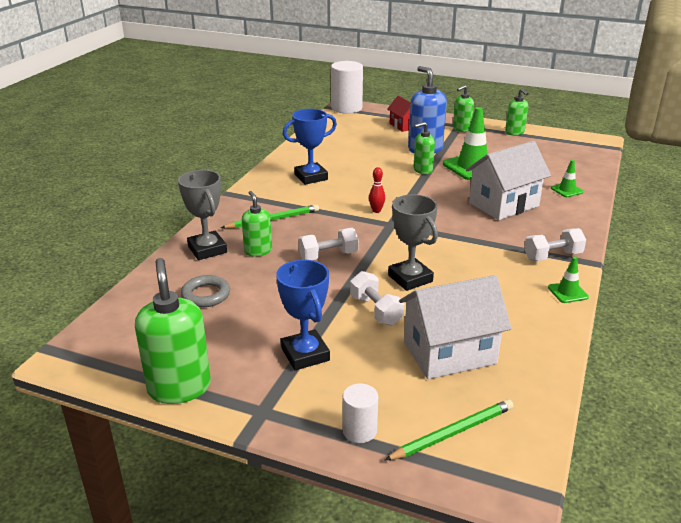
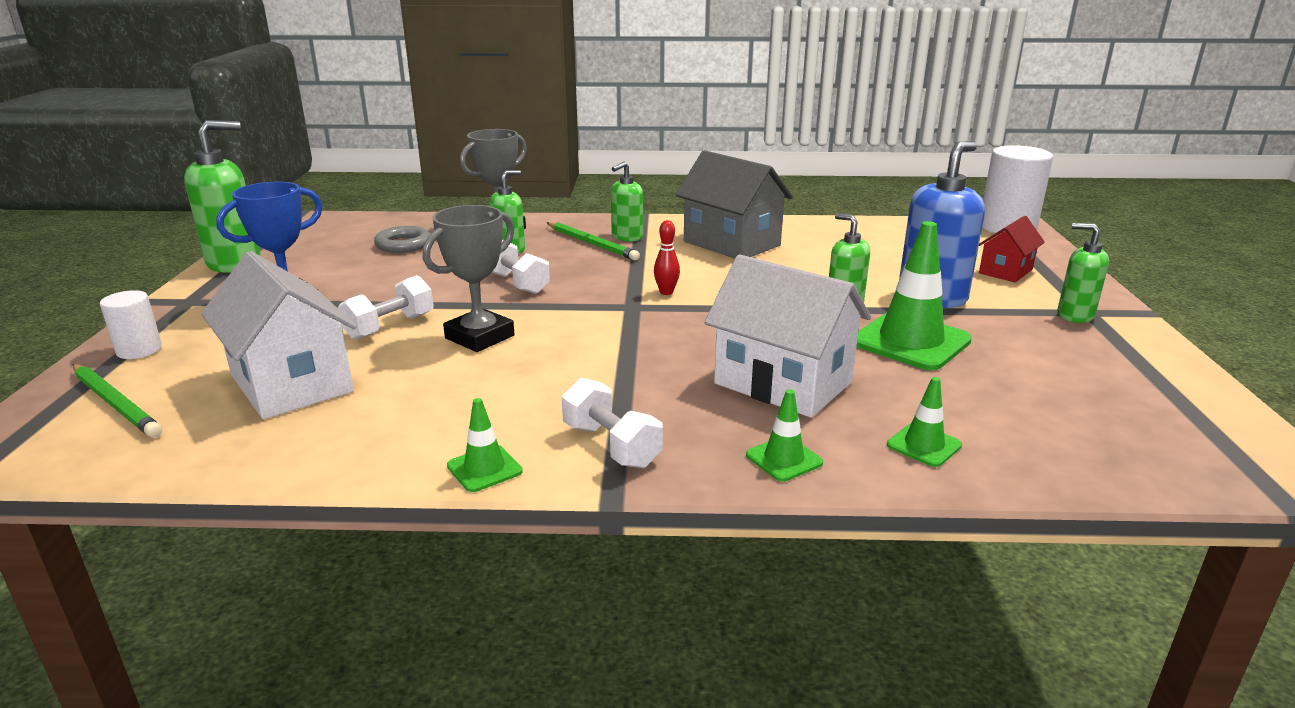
camera: 70 degrees right, 5 degrees down
(311, 177) = (731, 243): blue trophy -> grey house
(514, 132) = (1150, 366): green soap dispenser -> green soap dispenser (627, 237)
(572, 220) = (784, 459): none -> green traffic cone

